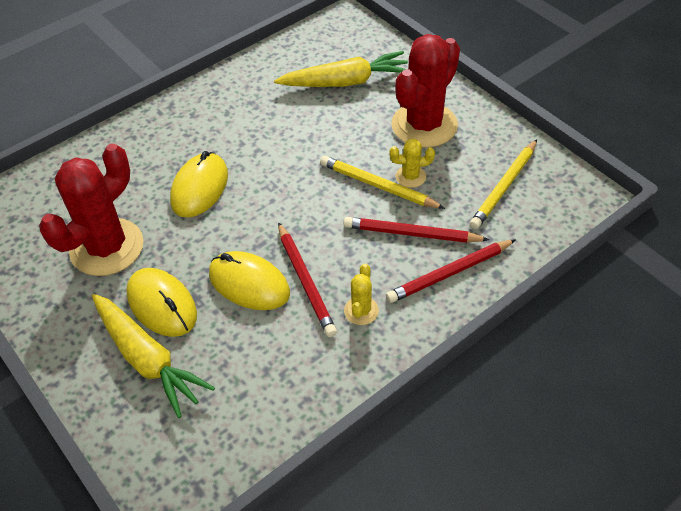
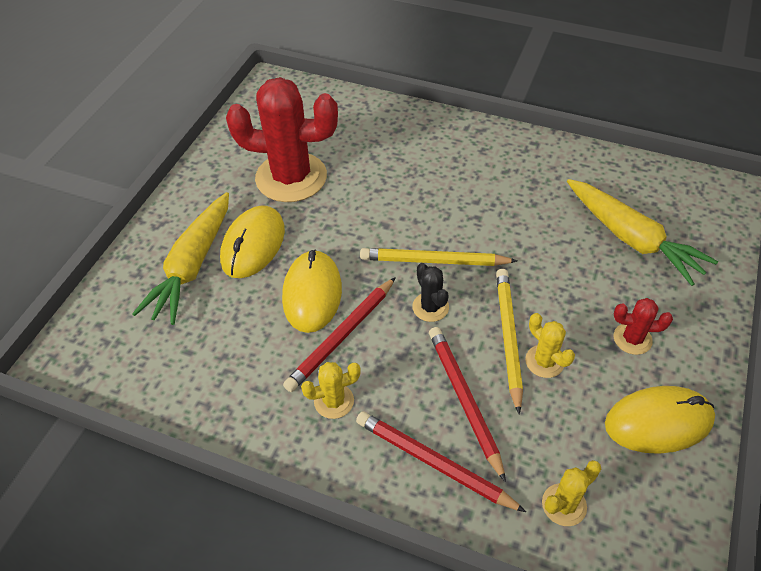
camera: 60 degrees right, 0 degrees up
(199, 188) = (399, 201): yellow mouse -> yellow mouse (658, 422)
(319, 216) = (430, 307): none -> black cactus
(424, 125) = (632, 339): red cactus -> red cactus, size x0.44
(503, 186) = (604, 464): yellow pencil -> yellow pencil (433, 260)
(519, 220) = (564, 505): none -> yellow cactus

